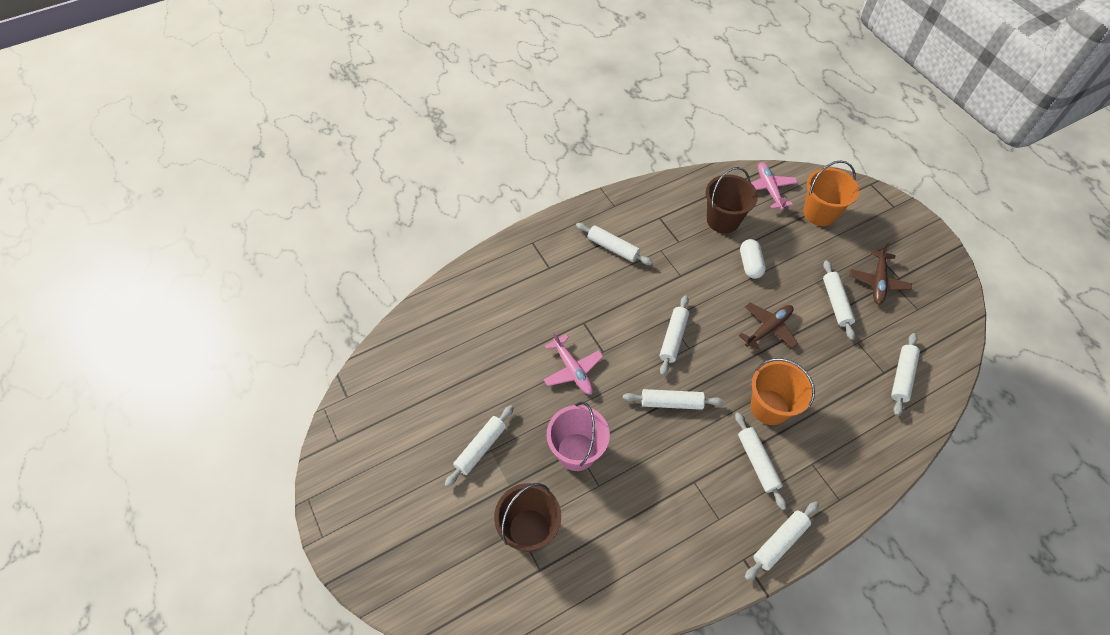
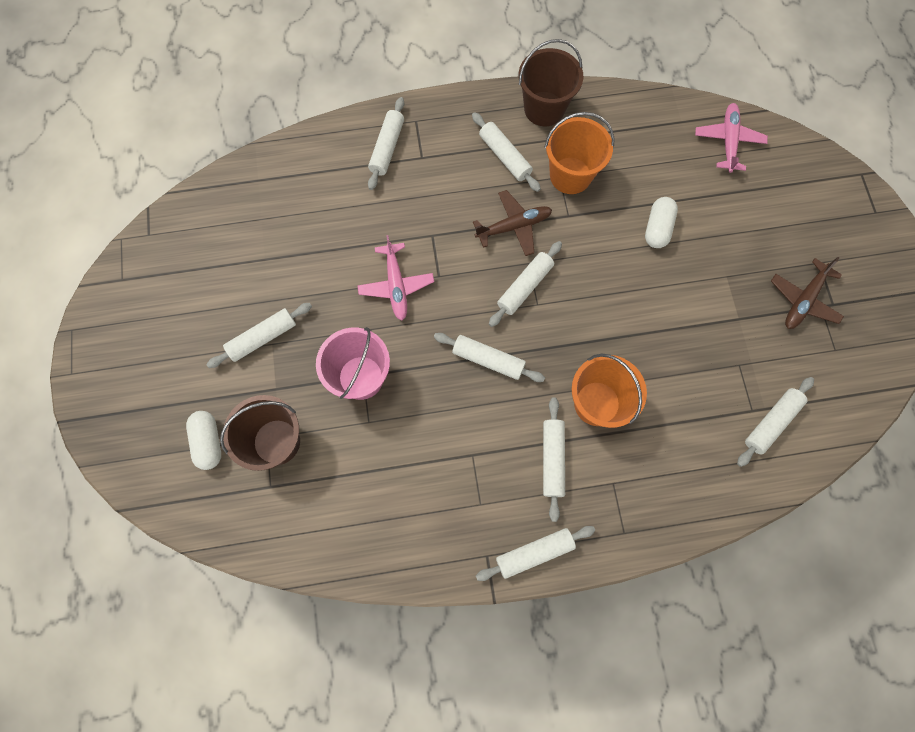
camera: 20 degrees right, 15 degrees up
(470, 551) = (208, 442): none -> white capsule
(723, 220) = (651, 163): brown bucket -> brown bucket (544, 109)
(768, 329) = (640, 313): brown plane -> brown plane (513, 227)
(819, 213) = (776, 191): orange bucket -> orange bucket (570, 175)
(836, 303) = (738, 309): white rolling pin -> white rolling pin (387, 148)

